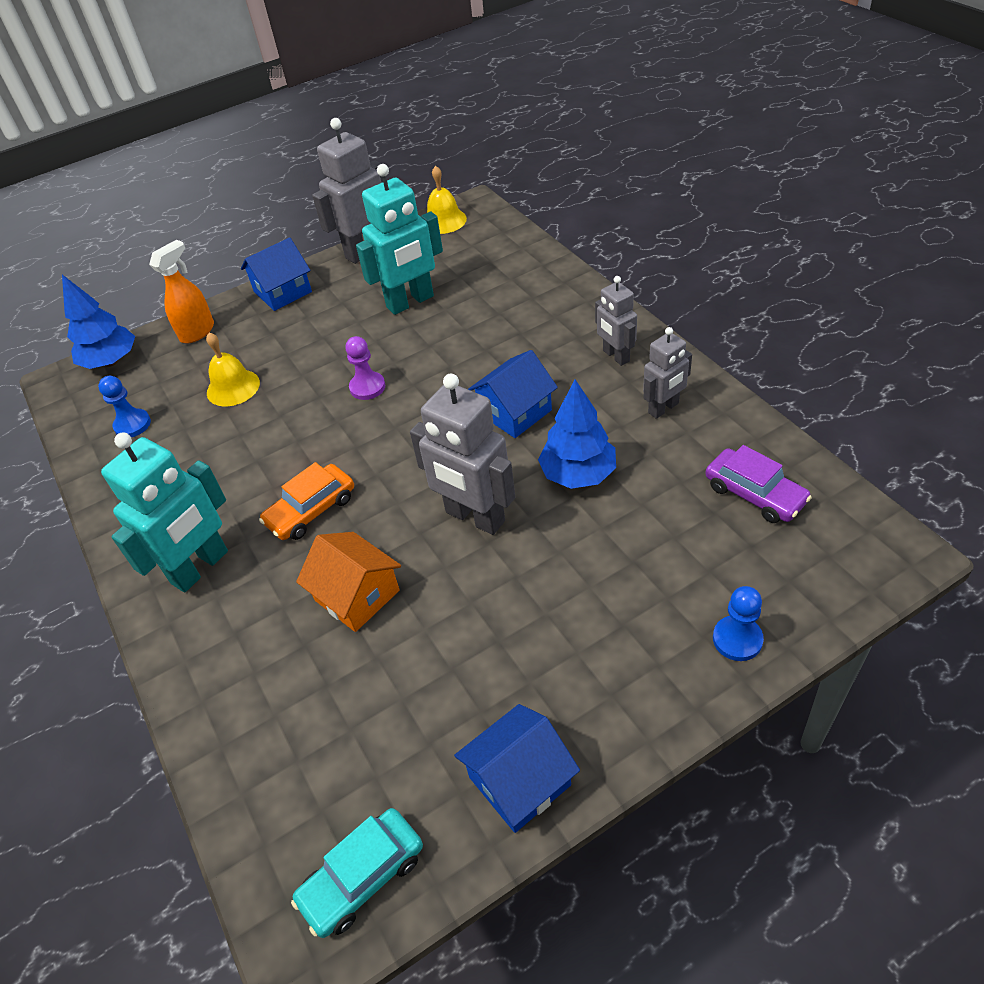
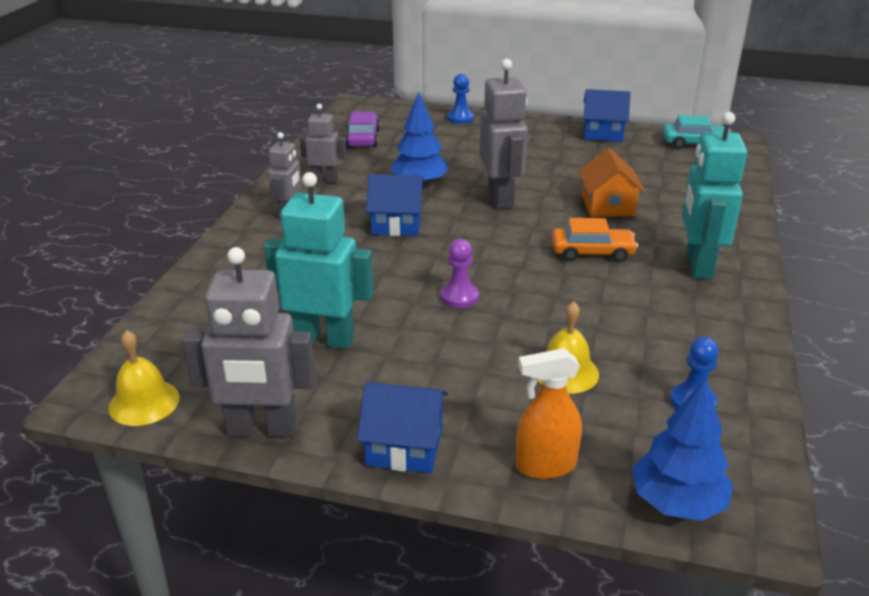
camera: 140 degrees left, 15 degrees down
(200, 568) = (698, 265): turquoise robot -> turquoise robot turned 75 degrees counterclockwise

